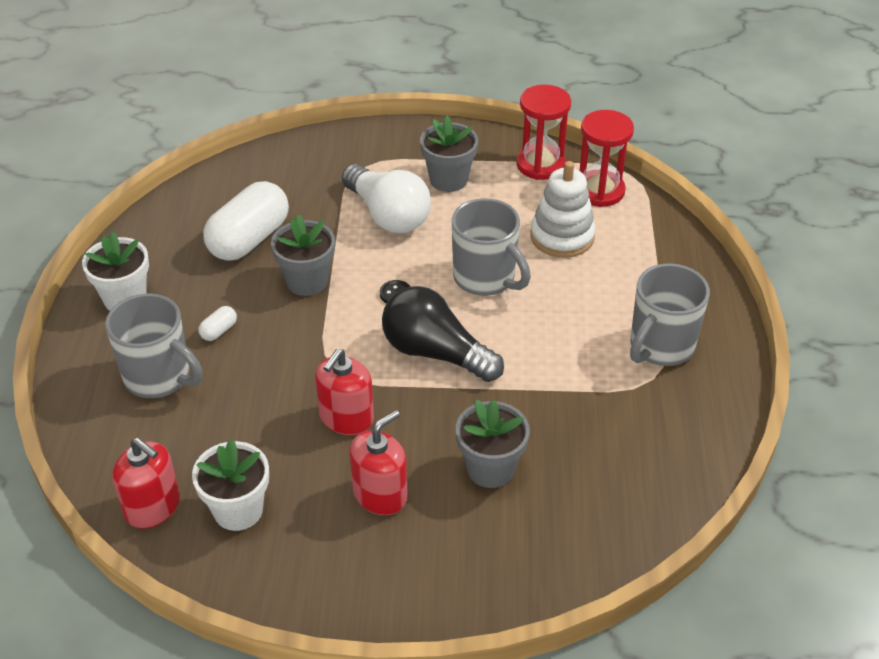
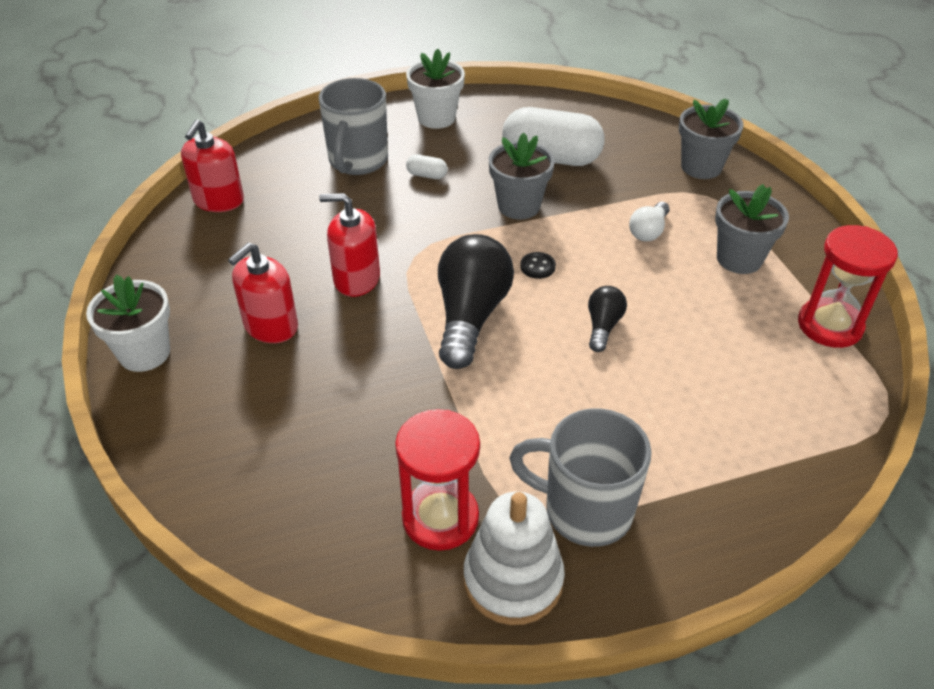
camera: 70 degrees right, 0 degrees up
(238, 510) = (227, 246): white flower pot -> white flower pot (144, 353)
(380, 494) = (271, 326): red soap dispenser -> red soap dispenser turned 105 degrees clockwise
(388, 215) = (648, 231): white light bulb -> white light bulb, size x0.50
(486, 278) = (603, 326): grey mug -> black light bulb
(490, 468) = (329, 397): grey flower pot -> grey flower pot (701, 167)
(562, 236) = (717, 373): white stacking toy -> white stacking toy (513, 580)
(599, 191) = (828, 390): red hourglass -> red hourglass (440, 518)

